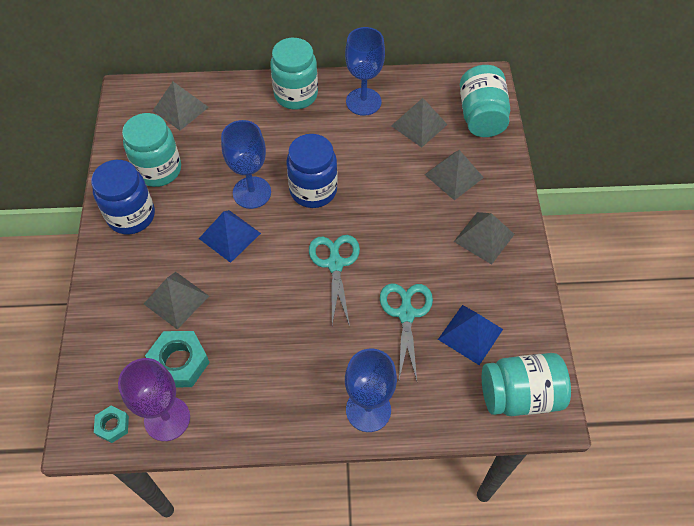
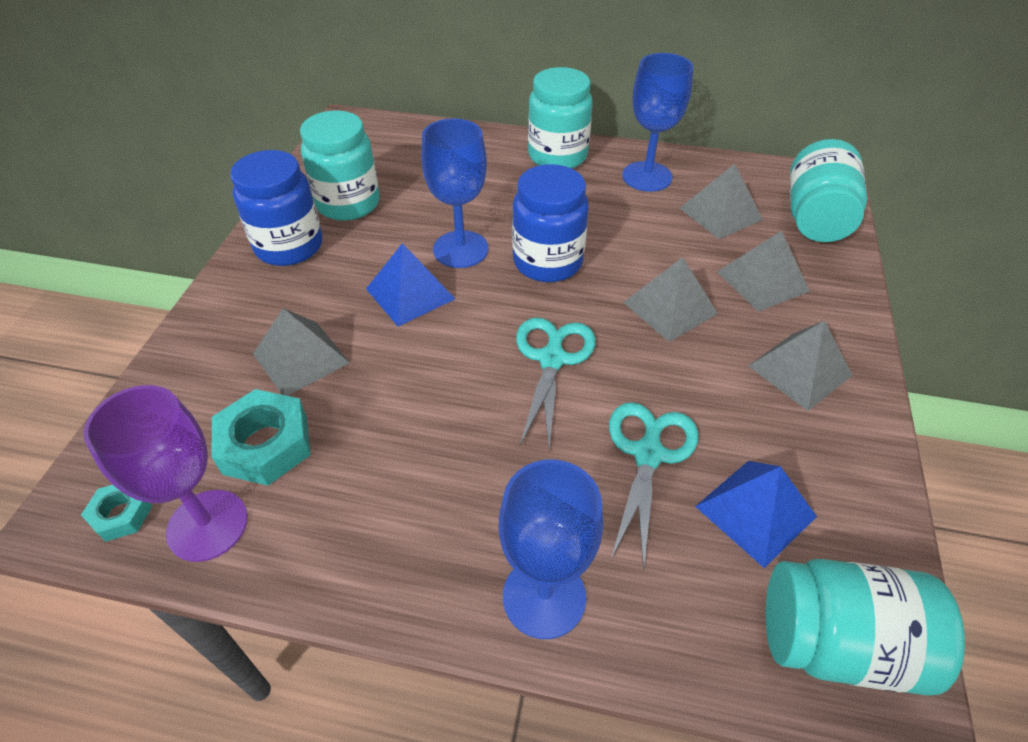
camera: 15 degrees right, 10 degrees down
(180, 109) = (404, 147): grey pyramid -> grey pyramid (670, 307)

